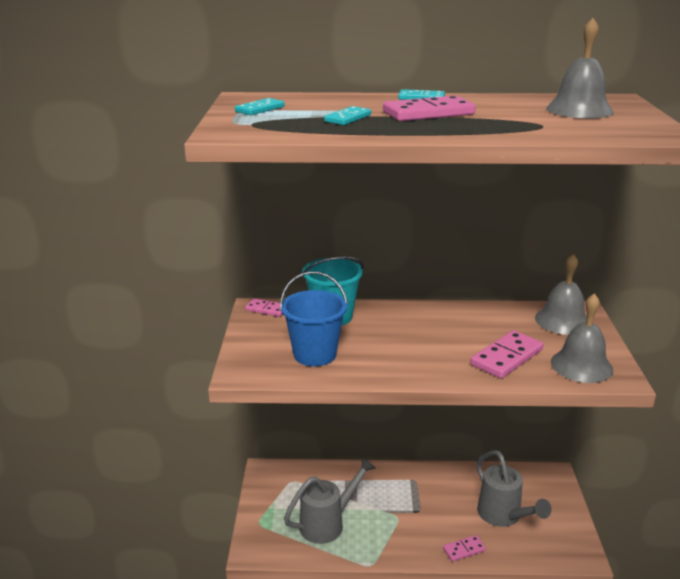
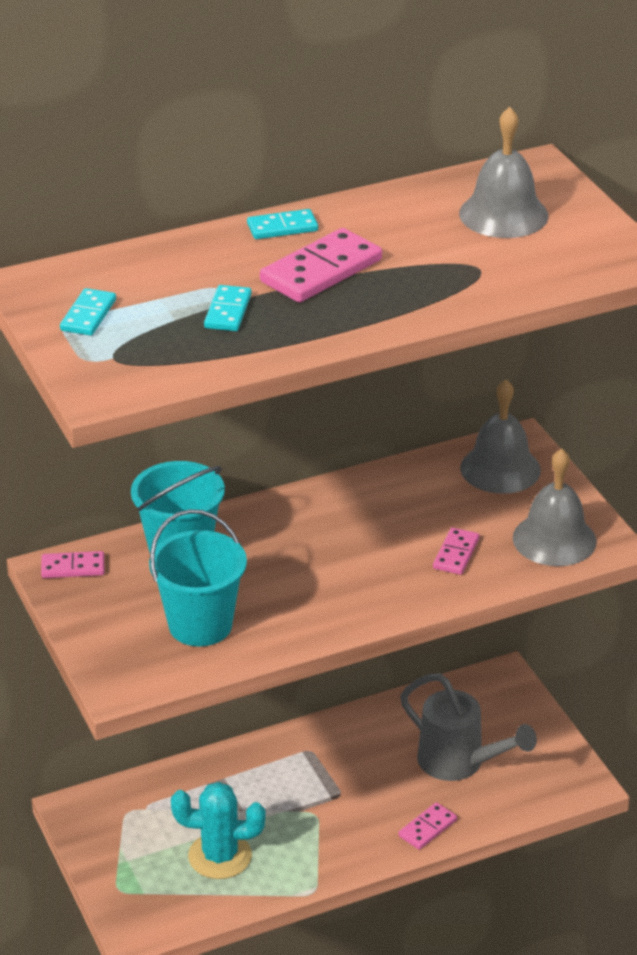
camera: 25 degrees left, 10 degrees up
(315, 354) = (200, 625): blue bucket -> turquoise bucket
(327, 523) = (220, 856): grey watering can -> turquoise cactus
(506, 357) = (456, 554): pink domino -> pink domino, size x0.58

